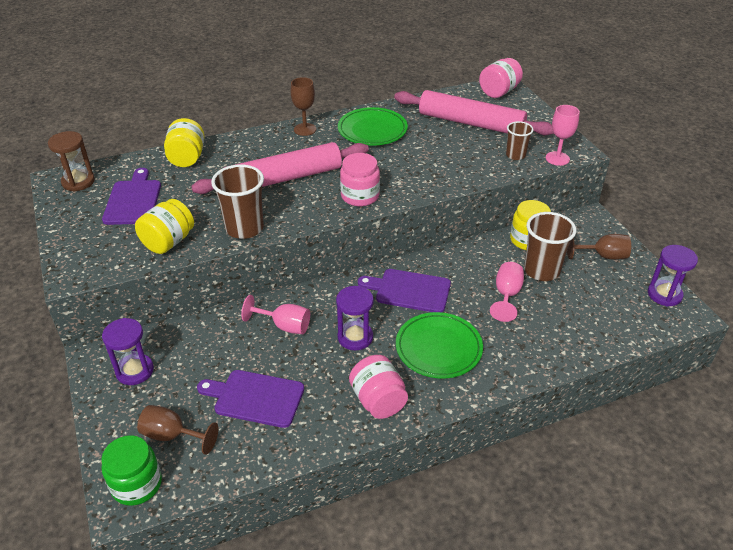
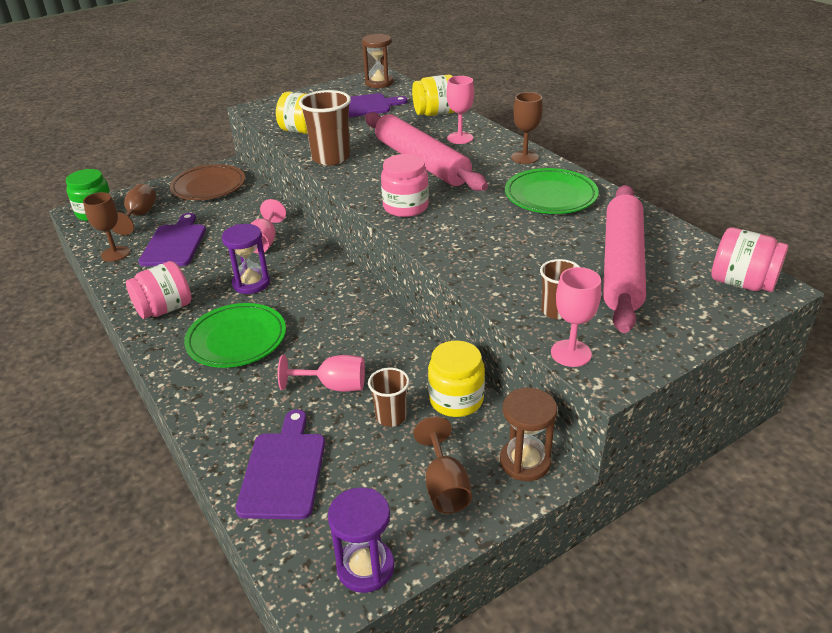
camera: 80 degrees right, 5 degrees down
(135, 371) = (208, 186): purple hourglass -> brown plate
(249, 153) = (460, 138): none -> pink goblet
(253, 452) = (115, 254): none -> brown goblet
(409, 290) = (328, 308): purple cutting board -> purple cutting board (284, 470)
(541, 270) = (391, 417): brown cup -> brown cup, size x0.59
(584, 222) = (525, 462): none -> brown hourglass

